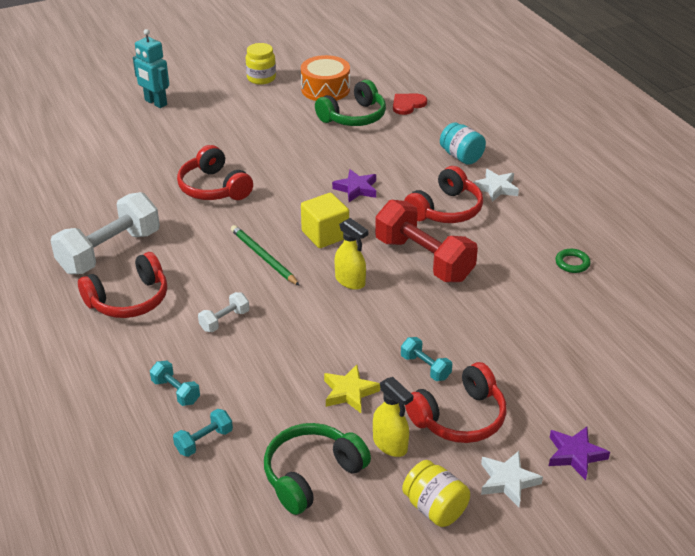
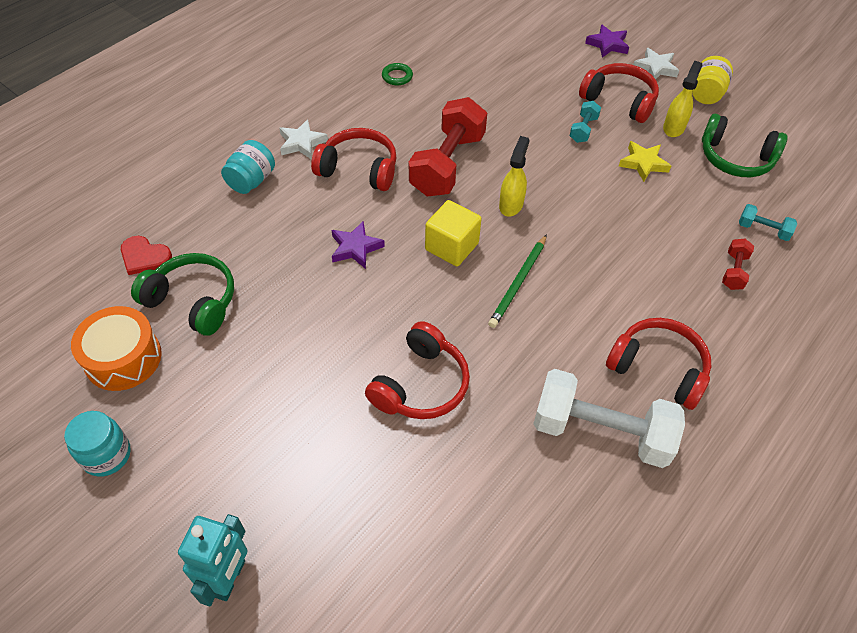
camera: 115 degrees left, 15 degrees up
(176, 391) = (733, 271): turquoise dumbbell -> red dumbbell
(224, 320) = (627, 275): white dumbbell -> none
(261, 78) = (107, 455): yellow jar -> turquoise jar

